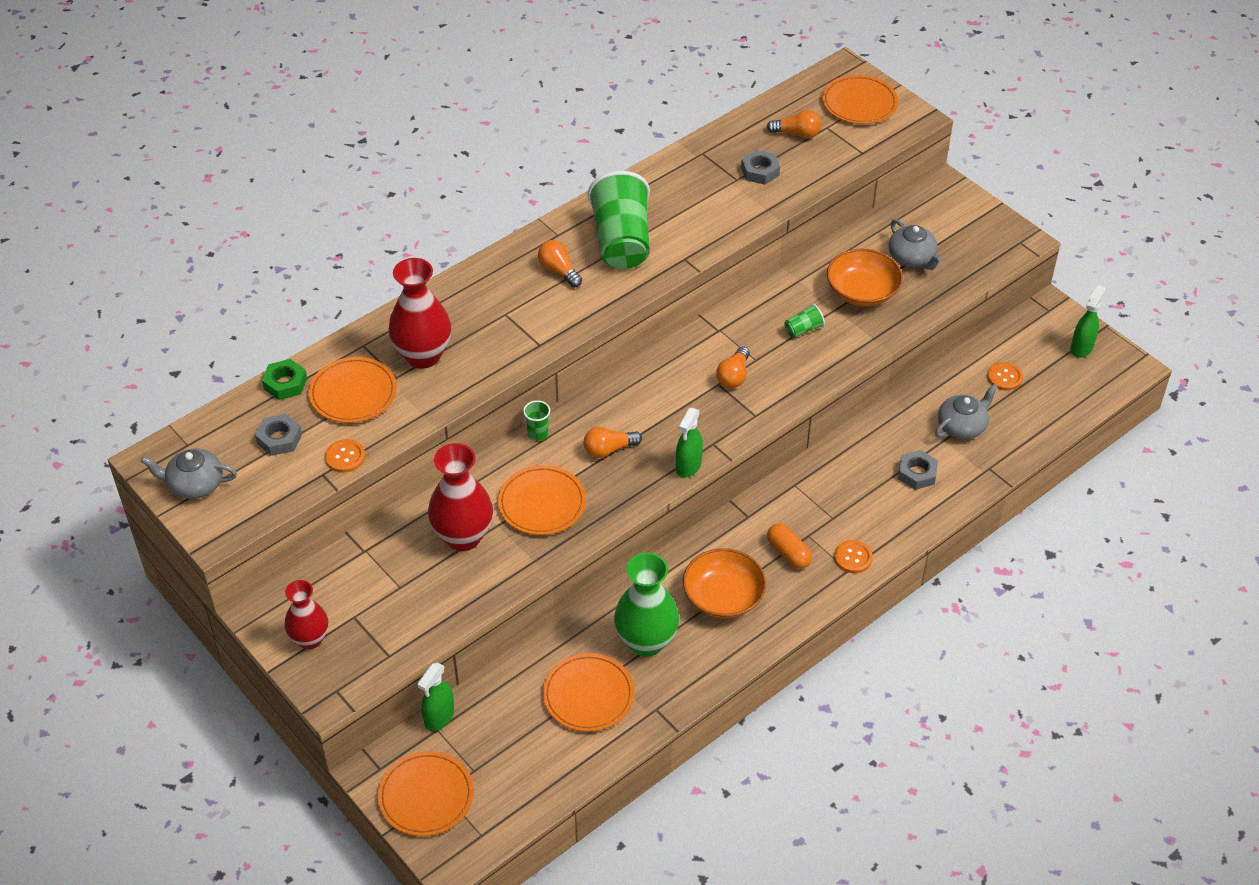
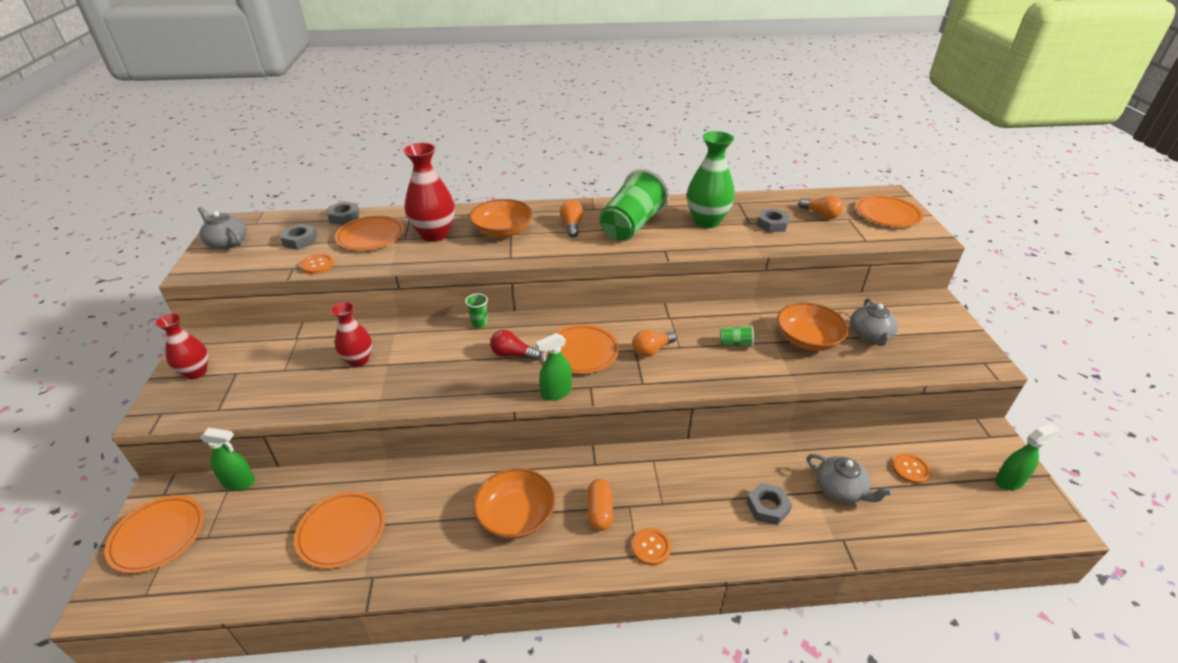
camera: 35 degrees right, 10 degrees down
(285, 383) = (344, 217): green nut -> grey nut
(439, 717) = (239, 482): green spray bottle -> green spray bottle turned 150 degrees counterclockwise
(463, 537) = (358, 360): red vase -> red vase, size x0.65
(492, 314) = (502, 231): none -> orange bowl
(542, 503) = (430, 365): orange plate -> orange plate (582, 351)
(608, 449) = (513, 354): orange light bulb -> red light bulb
(646, 641) = (425, 515): green vase -> green vase (707, 221)
(962, 426) = (840, 489): grey teapot -> grey teapot turned 45 degrees clockwise

